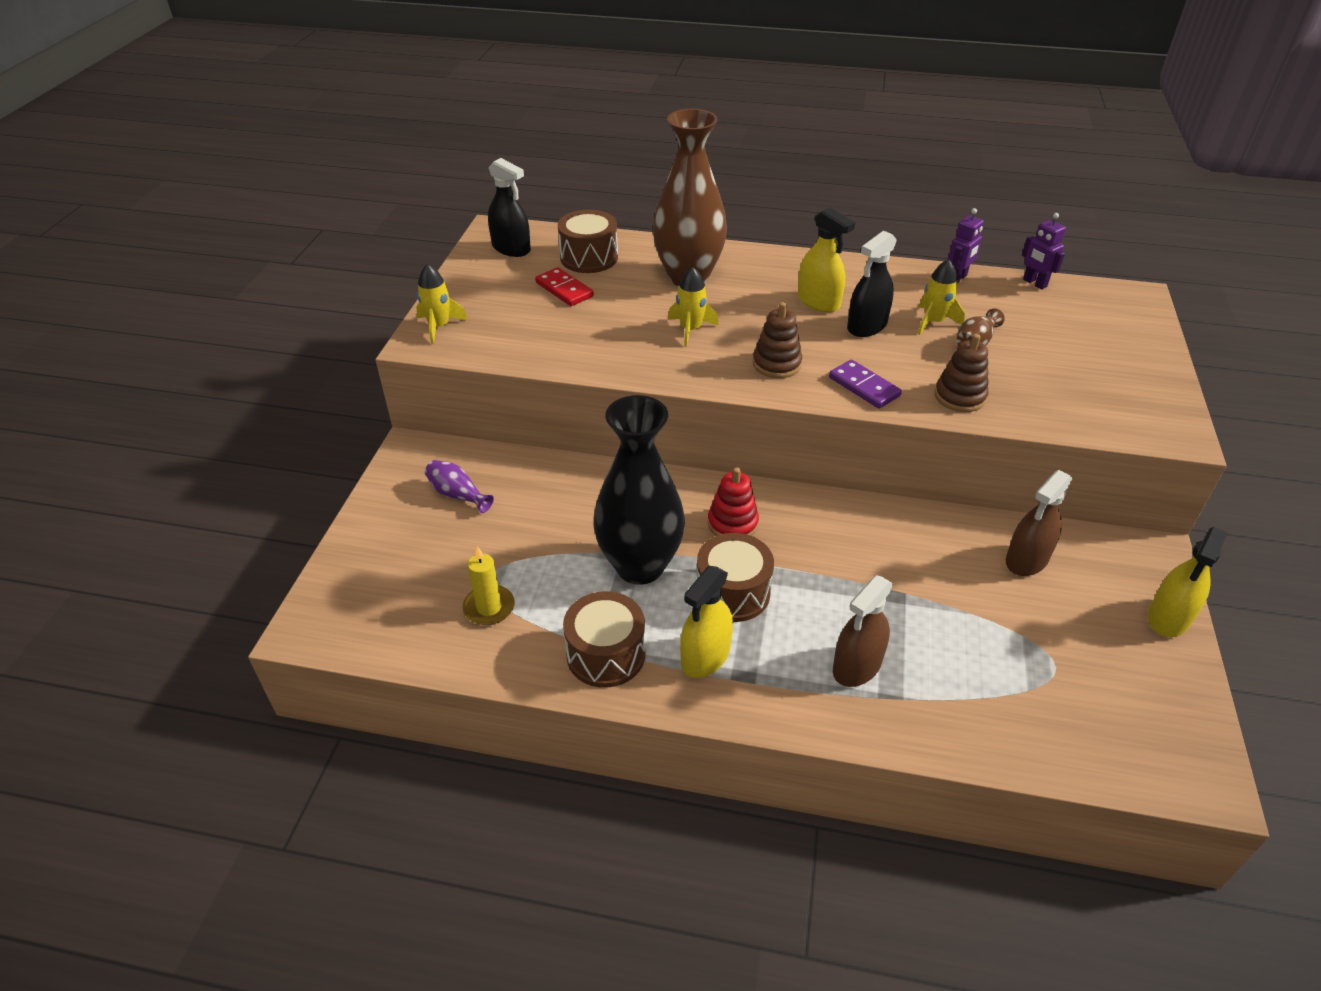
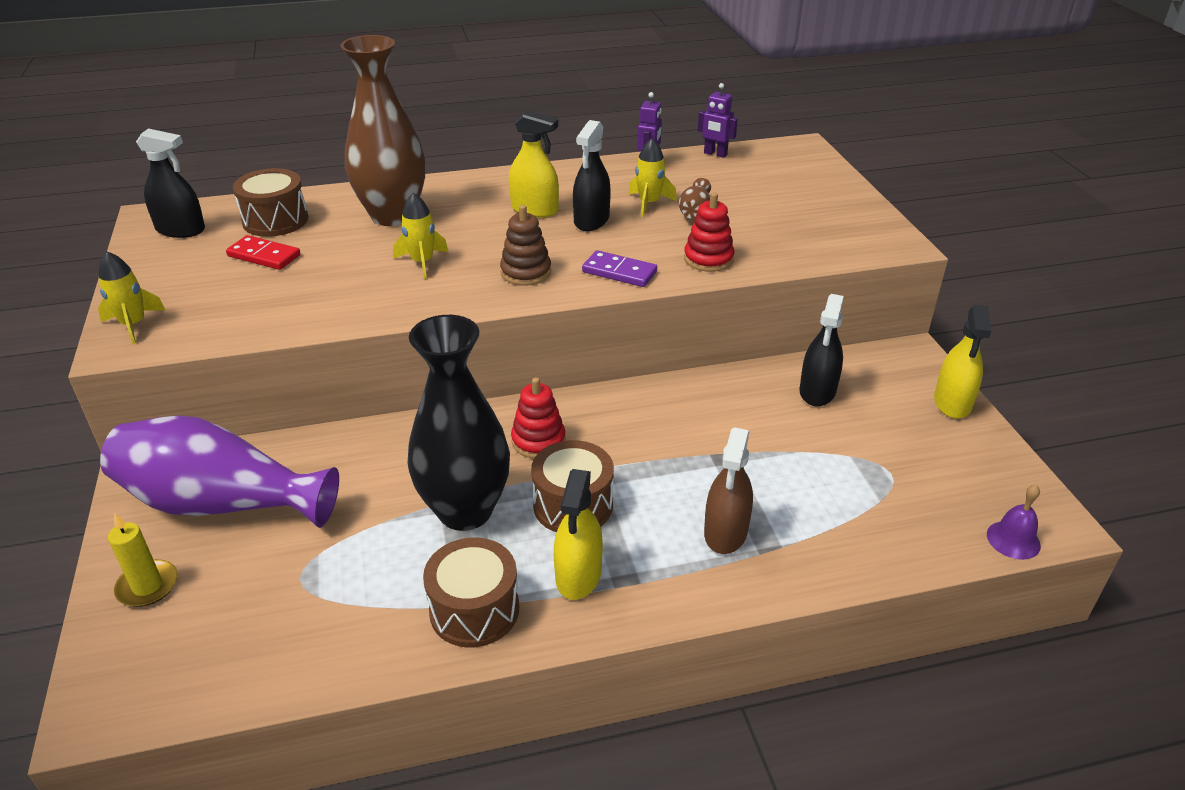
camera: 25 degrees left, 5 degrees down
(457, 495) = (221, 503): purple vase -> purple vase, size x2.45
(489, 607) = (318, 608): yellow candle -> yellow candle (147, 586)
(960, 396) = (708, 259): brown stacking toy -> red stacking toy
(1027, 560) = (817, 391): brown spray bottle -> black spray bottle
(1148, 779) = (1013, 540): none -> purple bell

